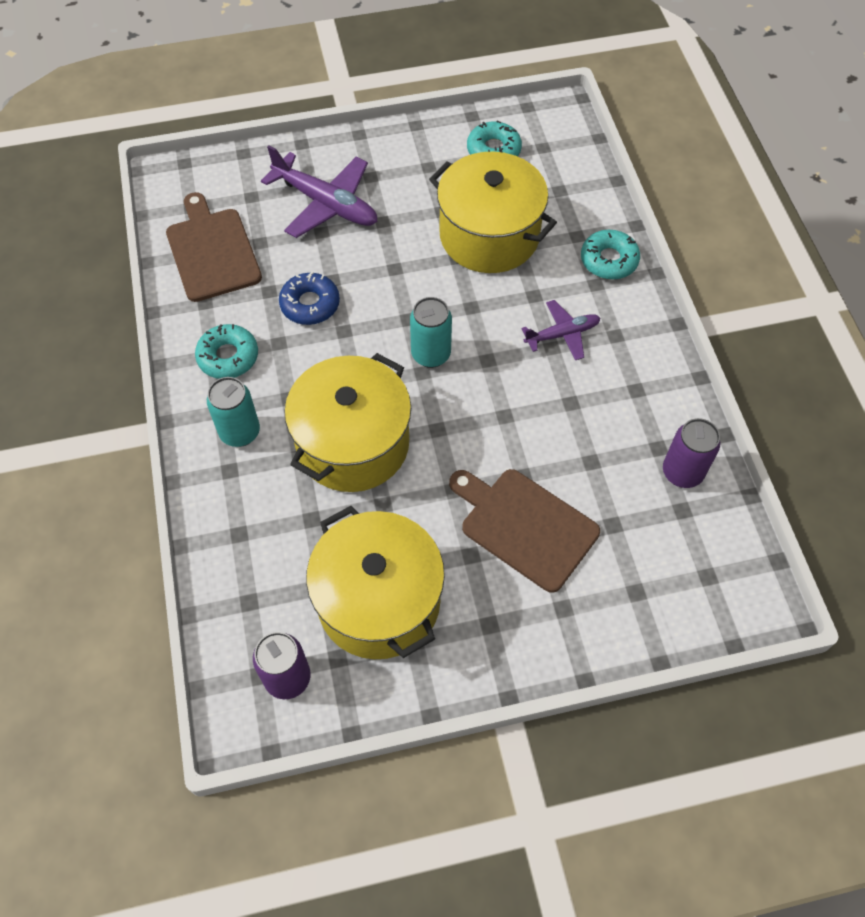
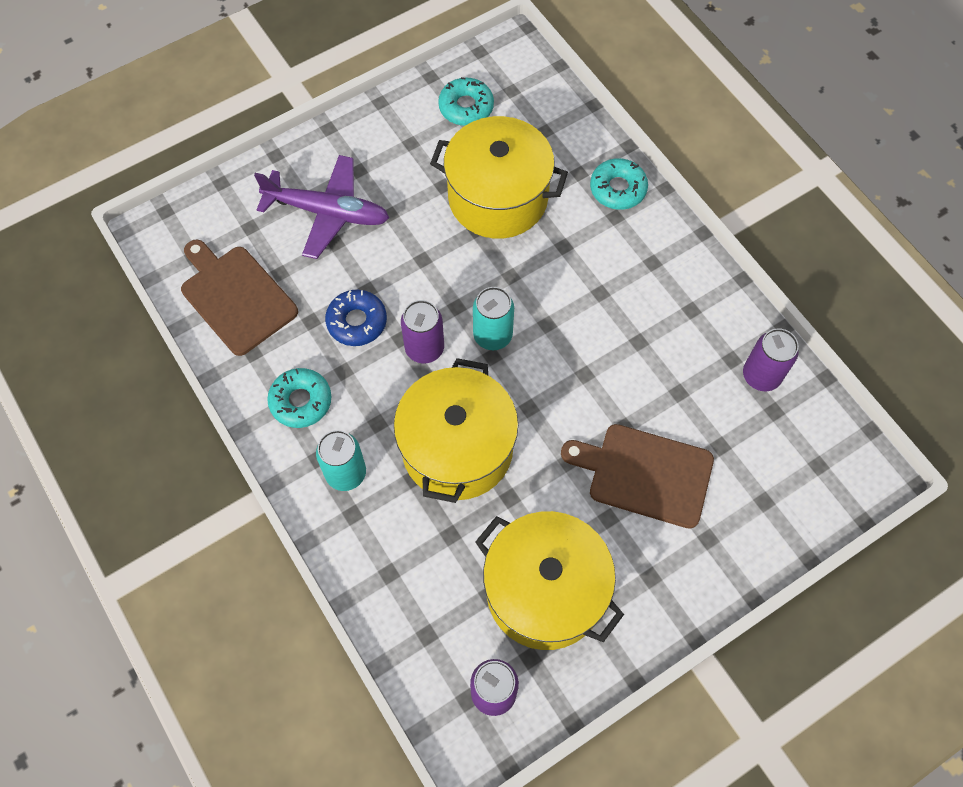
camera: 20 degrees left, 5 degrees up
(361, 346) = (424, 348): none -> purple can
(562, 334) = (604, 277): purple plane -> none

